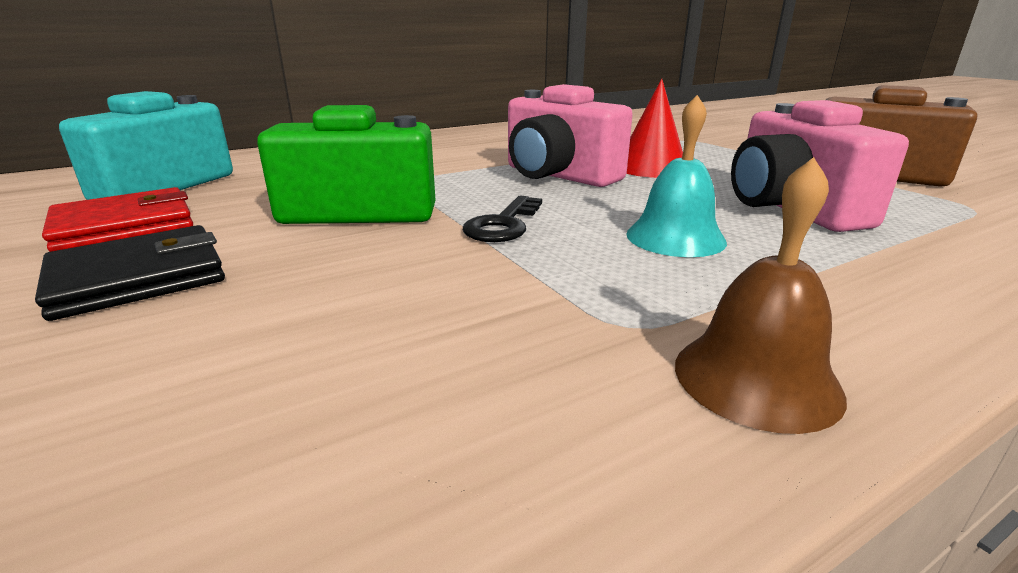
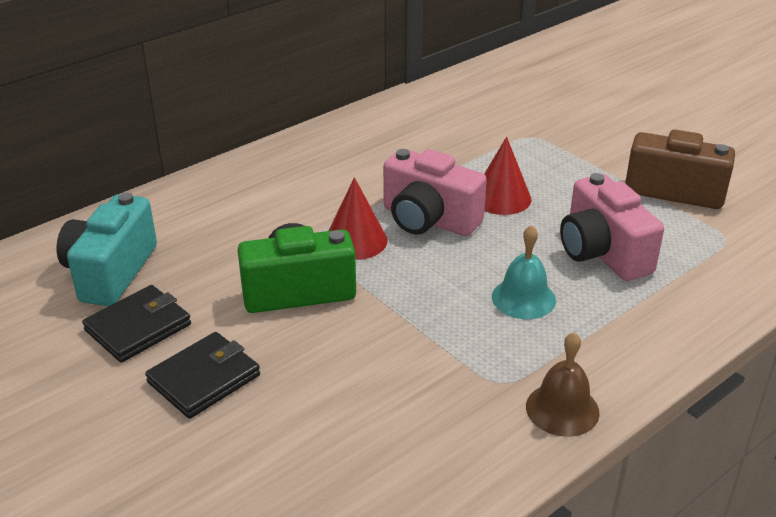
camera: 10 degrees left, 10 degrees up
(124, 226) = (138, 327): red wallet -> black wallet
(462, 183) = (355, 240): none -> red cone
(503, 225) = (407, 296): black key -> none

